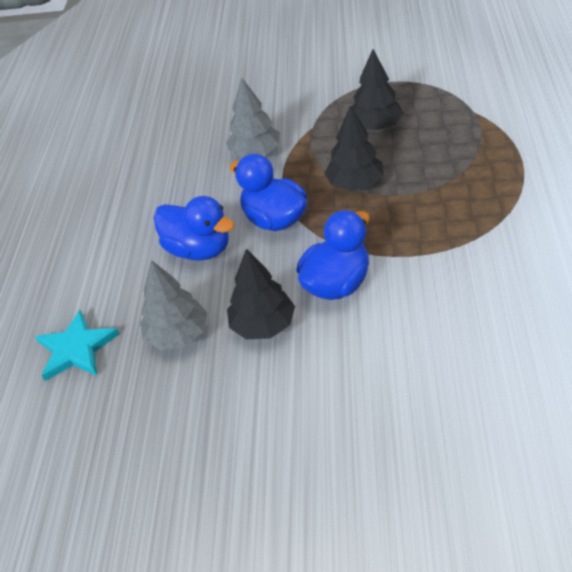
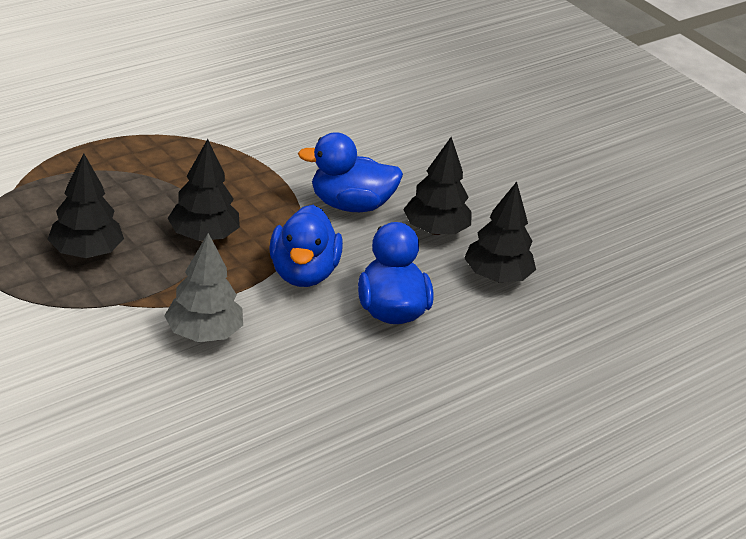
camera: 140 degrees left, 10 degrees down
(76, 349) = (580, 335): turquoise star -> none
(178, 334) = (496, 276): grey tree -> black tree

